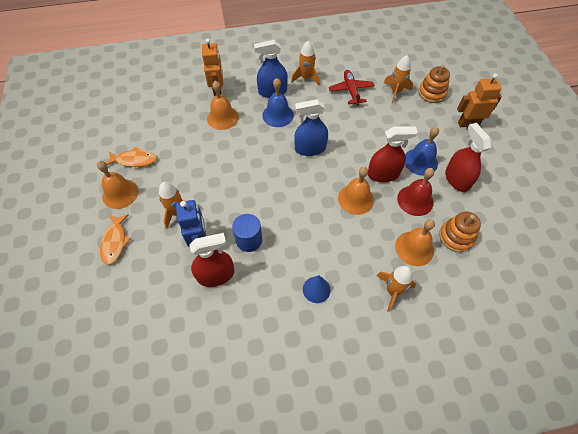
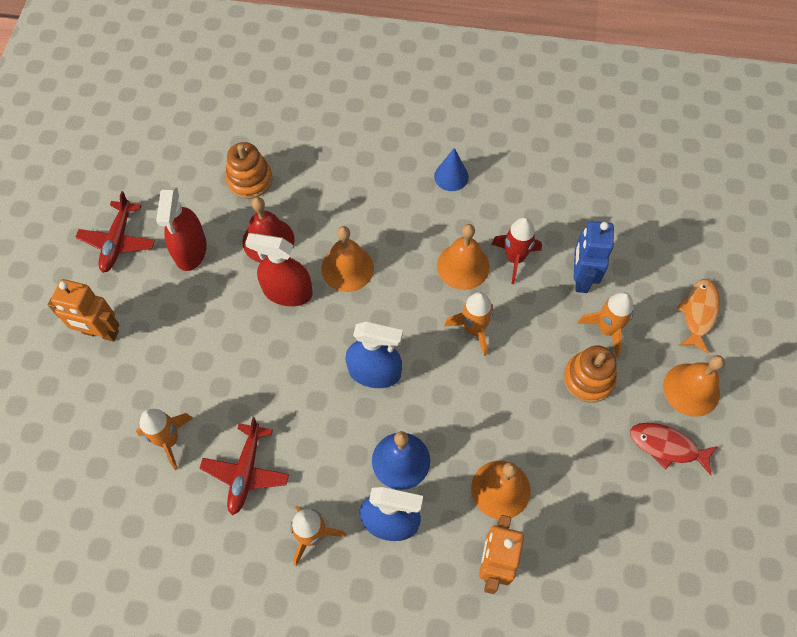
camera: 160 degrees left, 5 degrees up
(134, 160) = (667, 446): orange fish -> red fish
(216, 275) = (568, 229): red spray bottle -> none
(249, 240) = (515, 258): blue cylinder -> red rocket
(392, 291) = (364, 148): orange rocket -> orange rocket (473, 329)
(414, 248) = (309, 183): orange bell -> orange bell (463, 266)
(420, 161) = (221, 294): blue bell -> none
(432, 93) = (110, 414): orange stacking toy -> orange stacking toy (588, 379)
(502, 170) = (117, 241): none -> red plane

